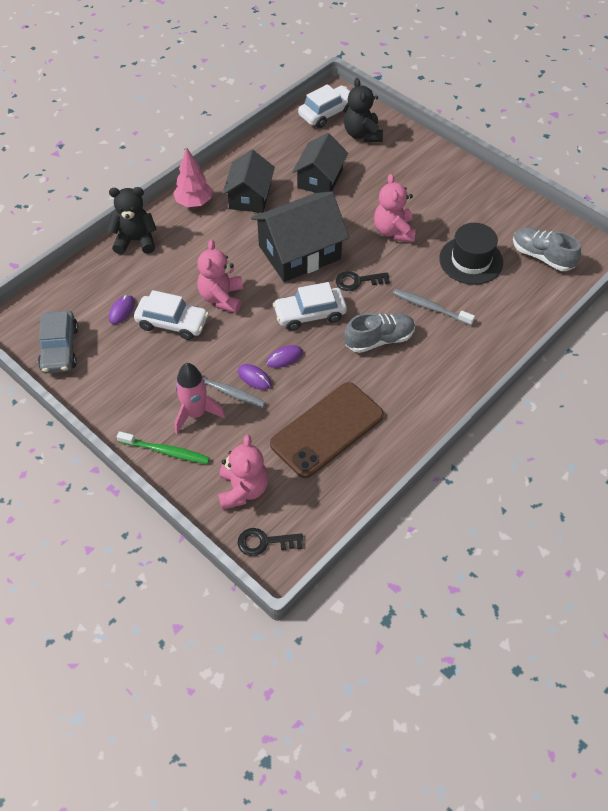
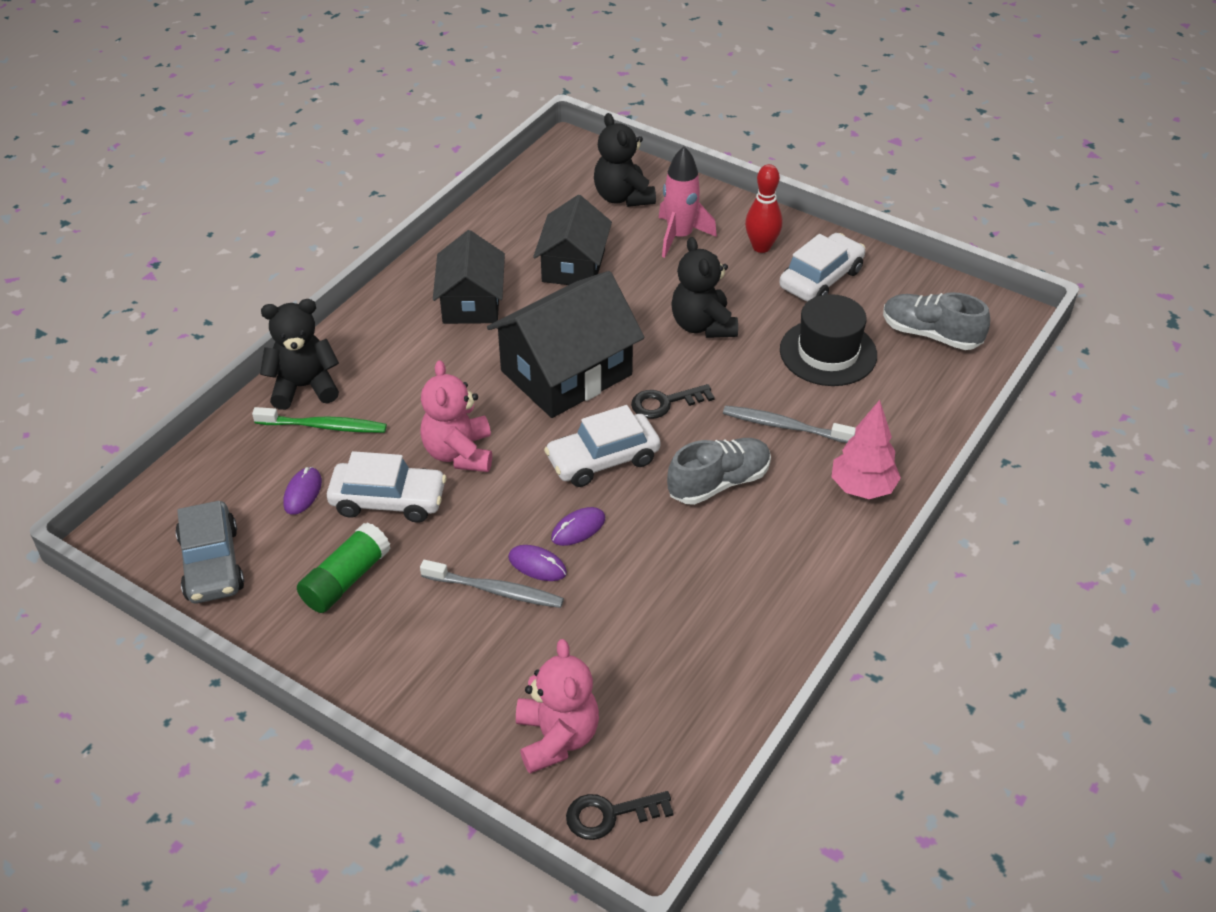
camera: 10 degrees left, 10 degrees down
(137, 370) = (346, 579): none -> green glue stick
(166, 451) = (418, 697): green toothbrush -> green toothbrush (324, 426)
(194, 202) = (386, 321): pink tree -> pink tree (862, 488)
(196, 413) = (455, 632): pink rocket -> pink rocket (679, 236)
(327, 113) = (563, 174): white car -> white car (821, 279)
(327, 430) = (670, 627): brown phone -> none
(394, 231) = (702, 325): pink teddy bear -> black teddy bear
(445, 180) = (761, 247): none -> red bowling pin

